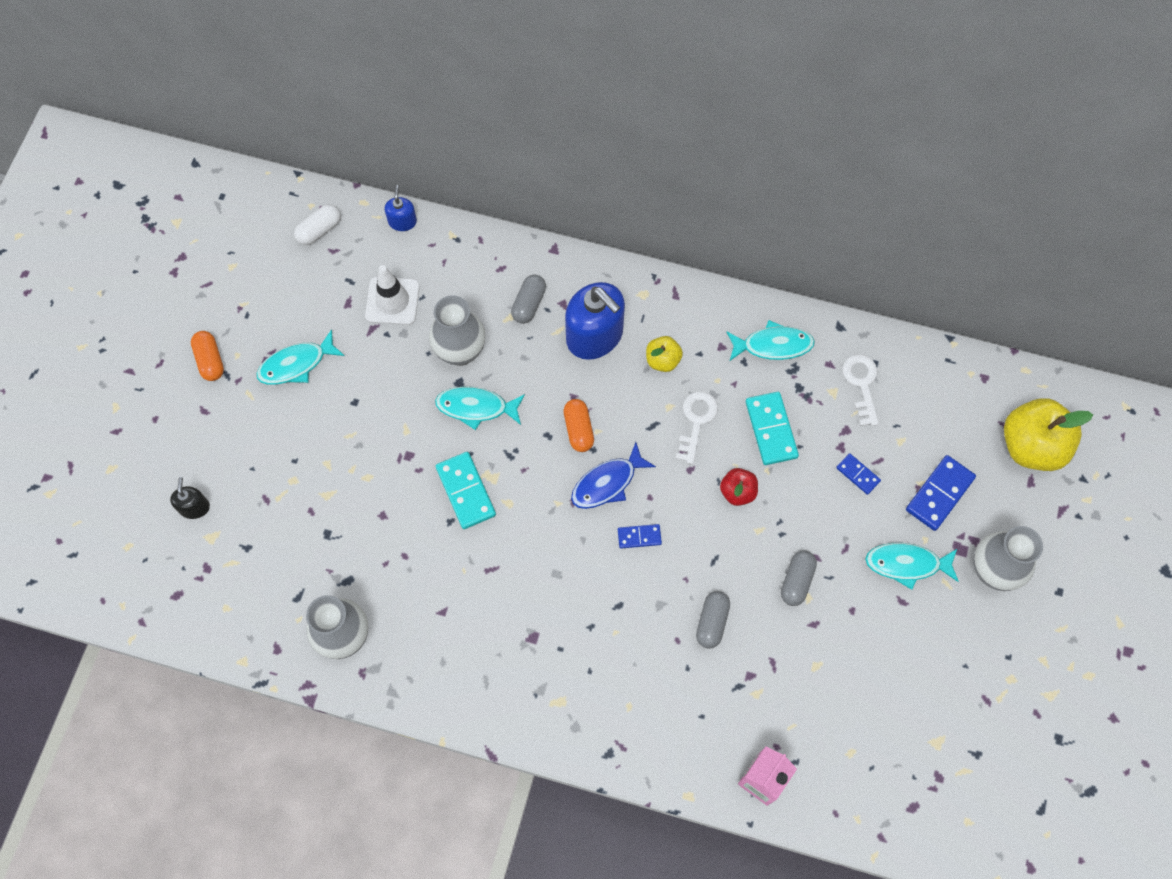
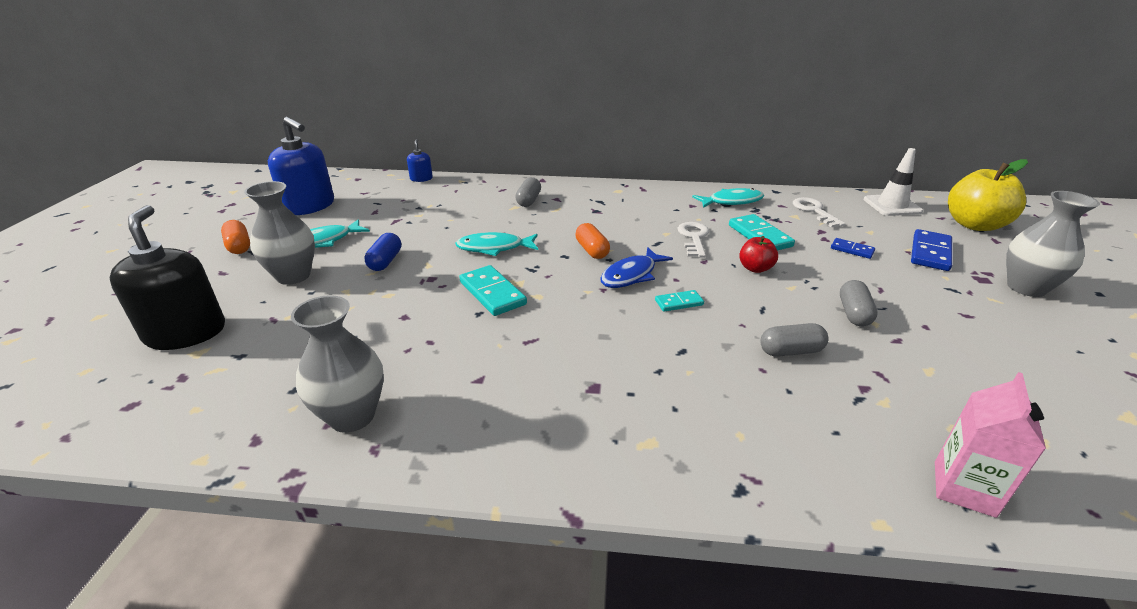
camera: 10 degrees left, 35 degrees down
(194, 507) = (186, 333): black soap dispenser -> black soap dispenser, size x2.11
(319, 230) = (353, 186): white capsule -> none
(363, 416) = (385, 261): none -> blue capsule
(392, 301) = (414, 208): white traffic cone -> white traffic cone (892, 205)
(460, 351) = (475, 224): grey vase -> grey vase (293, 276)
(594, 335) = (587, 209): blue soap dispenser -> blue soap dispenser (309, 206)
(639, 537) = (679, 302): blue domino -> turquoise domino
(662, 360) = (648, 214): yellow apple -> none
(712, 622) = (790, 351): grey capsule -> grey capsule turned 75 degrees clockwise
(907, 564) = (946, 292): turquoise fish -> none

